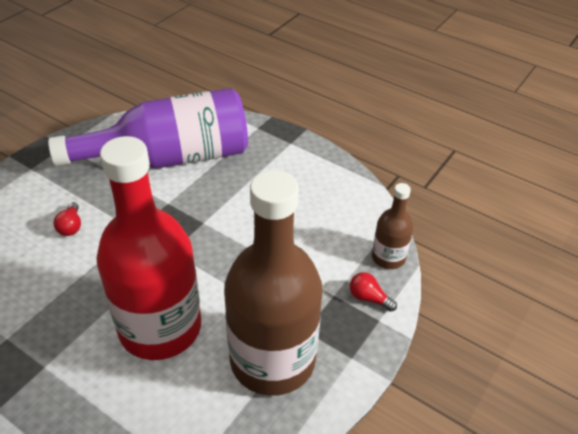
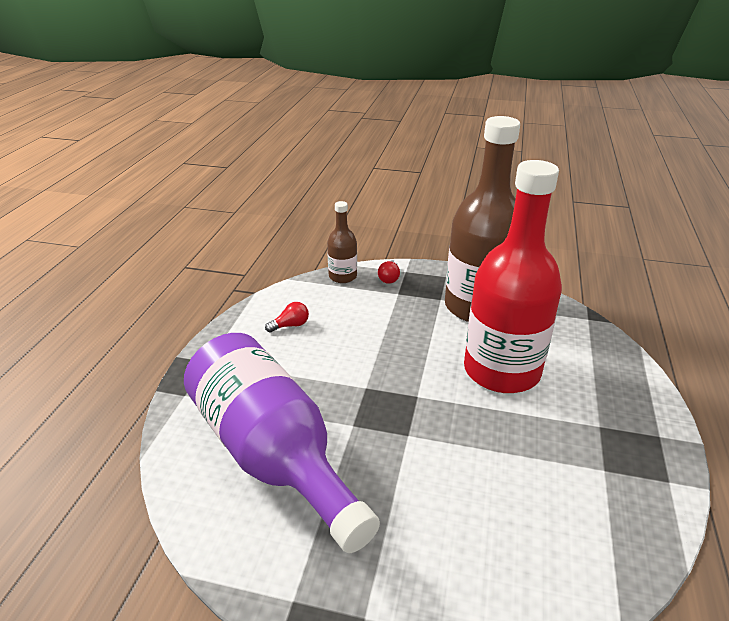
camera: 110 degrees left, 10 degrees down
(71, 226) = (440, 497): red light bulb -> red light bulb (290, 325)

